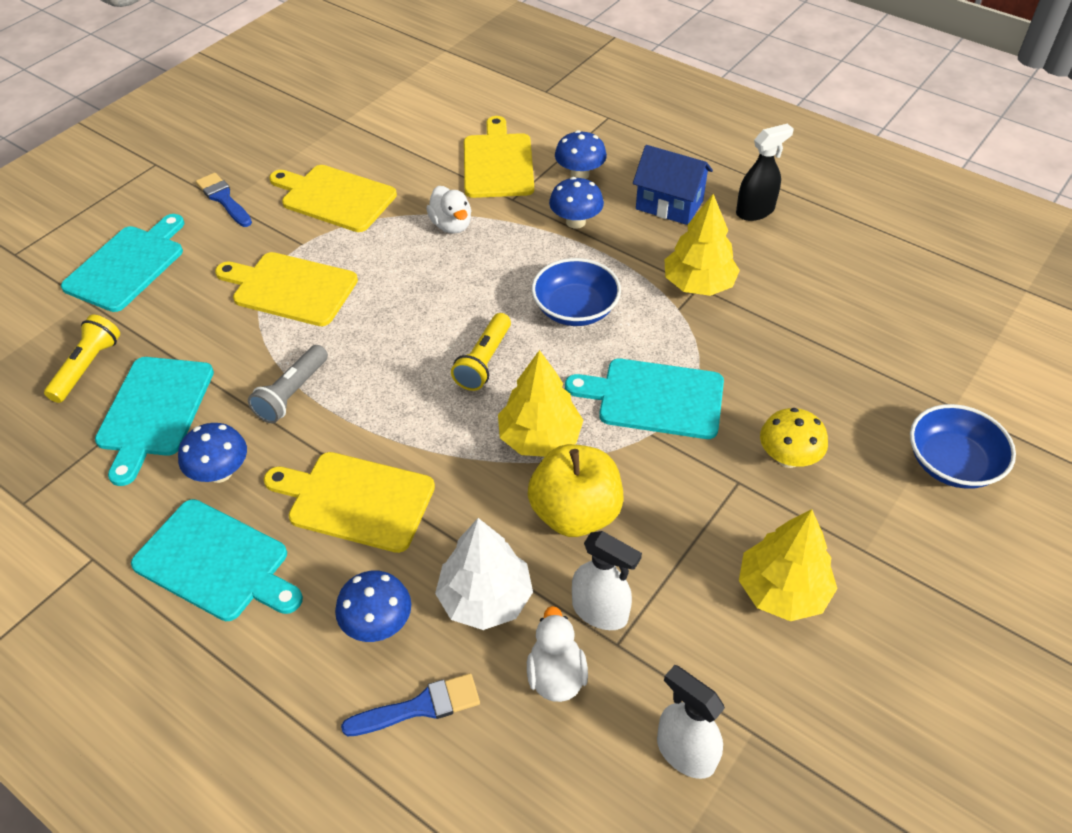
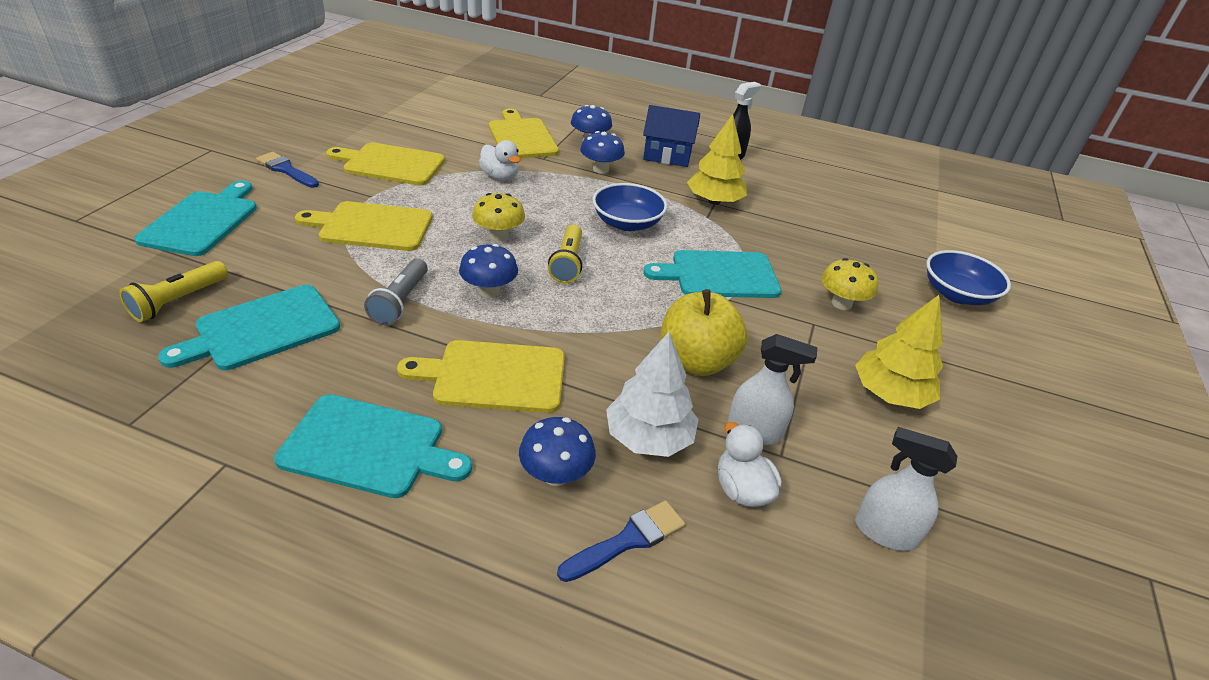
camera: 20 degrees left, 10 degrees down
(87, 367) = (178, 301): yellow flashlight -> yellow flashlight turned 150 degrees counterclockwise
(154, 411) = (262, 329): turquoise cutting board -> turquoise cutting board turned 60 degrees clockwise
(220, 472) = (348, 370): blue mushroom -> blue mushroom (489, 291)
(421, 314) = (499, 236): none -> yellow mushroom
(540, 438) = (640, 311): yellow tree -> none

